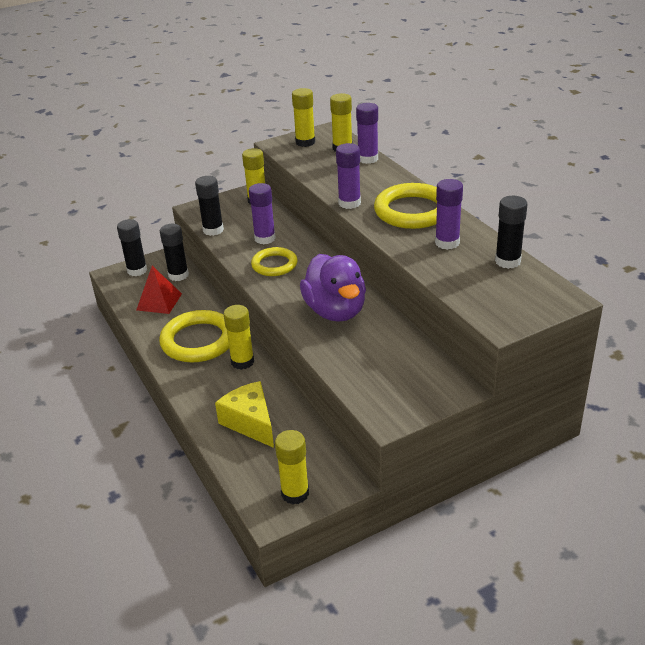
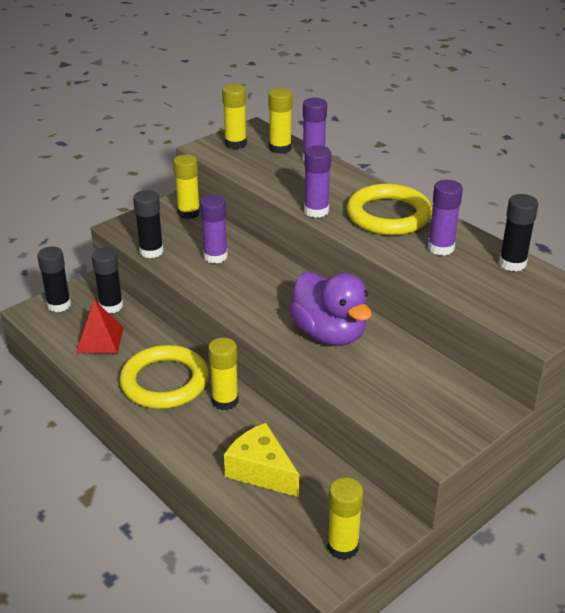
camera: 15 degrees left, 0 degrees up
(274, 265) = (239, 286): yellow ring -> none

